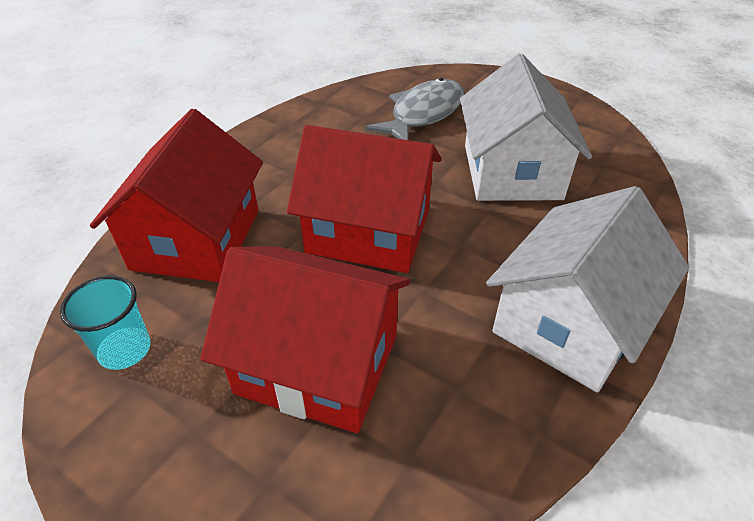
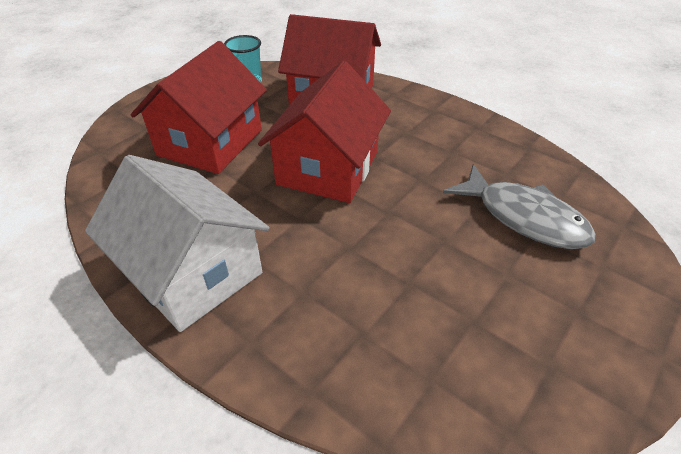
camera: 95 degrees right, 0 degrees up
(511, 172) = (412, 276): white house -> none

